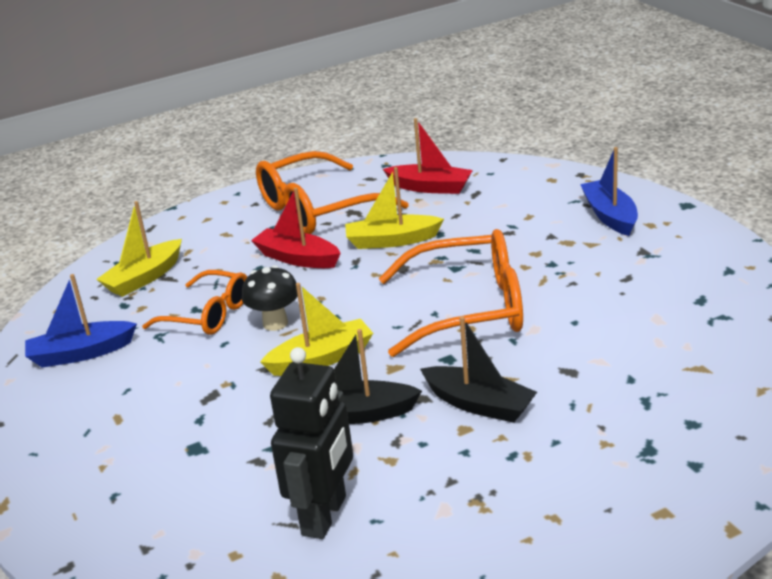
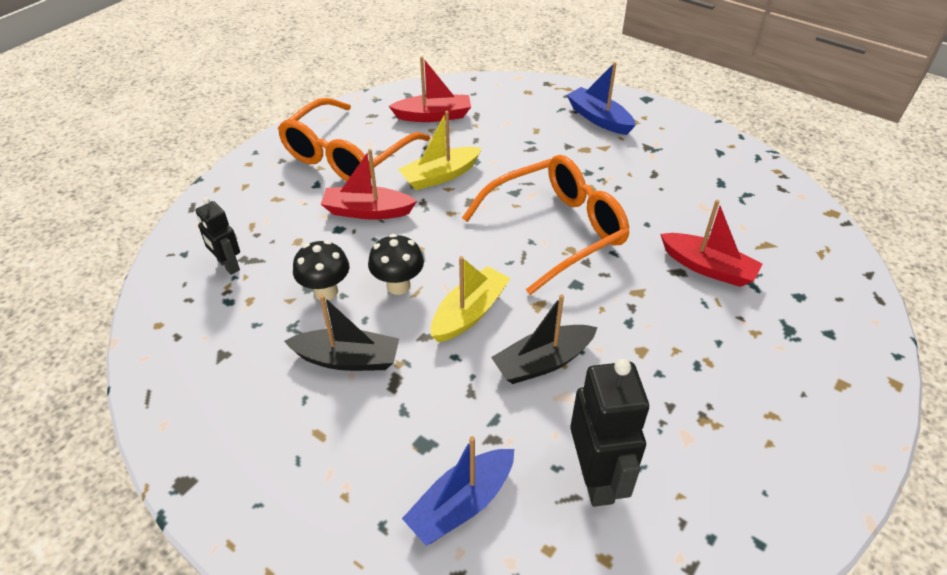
camera: 30 degrees left, 15 degrees up
(81, 353) = (223, 370): blue boat -> blue boat (461, 504)
(144, 278) = (228, 265): yellow boat -> black robot
(208, 314) = (326, 291): orange glasses -> black mushroom
(479, 404) = (635, 323): black boat -> black boat (347, 359)
(607, 374) = (708, 267): none -> red boat

